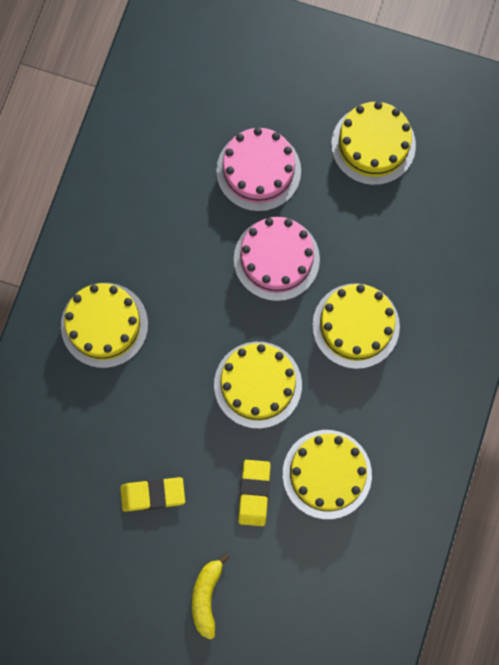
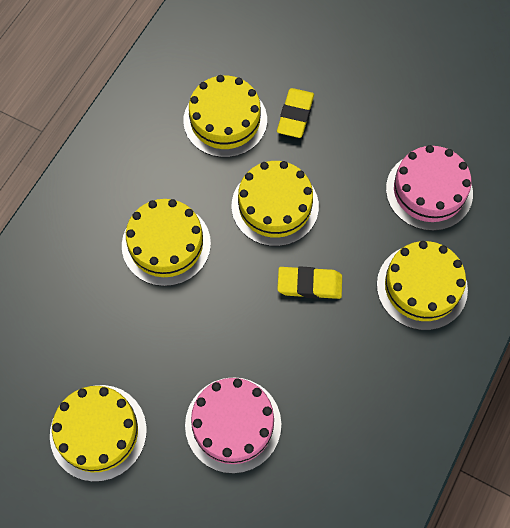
camera: 170 degrees left, 10 degrees down
(153, 494) = (389, 128): yellow eraser -> yellow eraser (309, 284)
(207, 596) = (351, 44): yellow banana -> none
(276, 259) = (232, 324): pink cake -> pink cake (429, 191)

